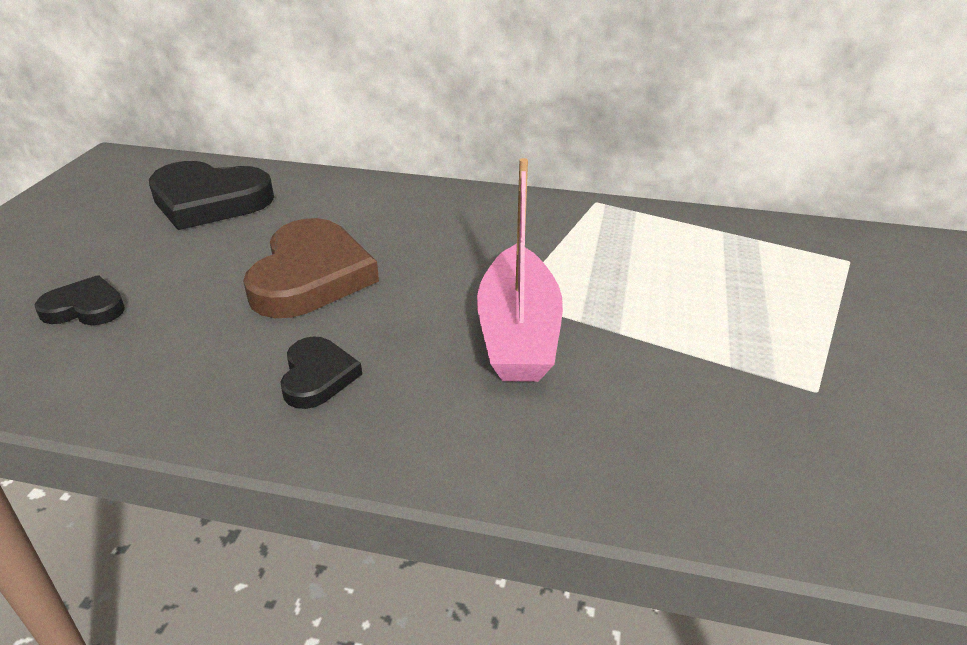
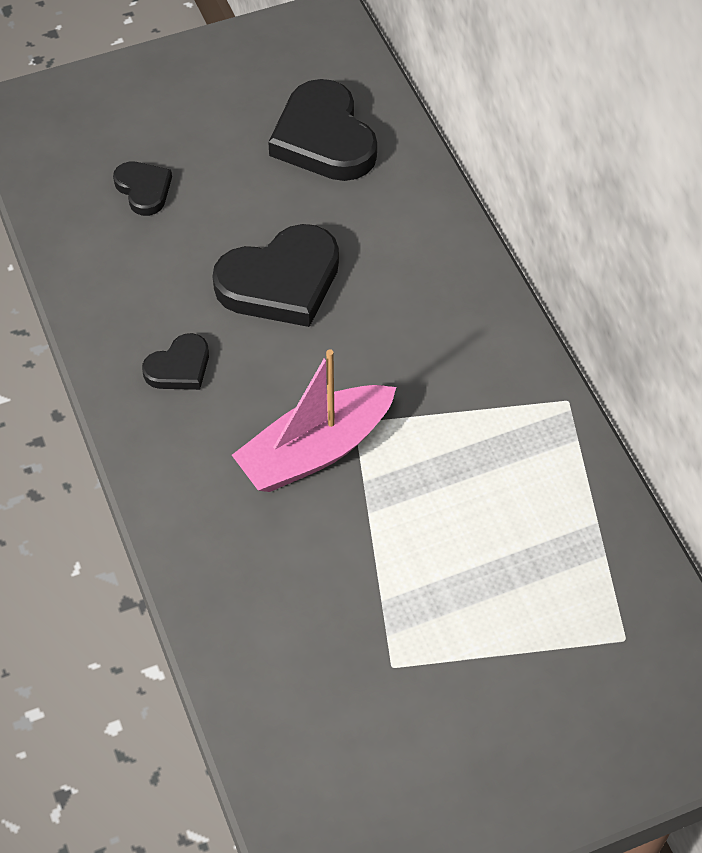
camera: 55 degrees right, 20 degrees up
(311, 276) = (281, 282): brown heart -> black heart

